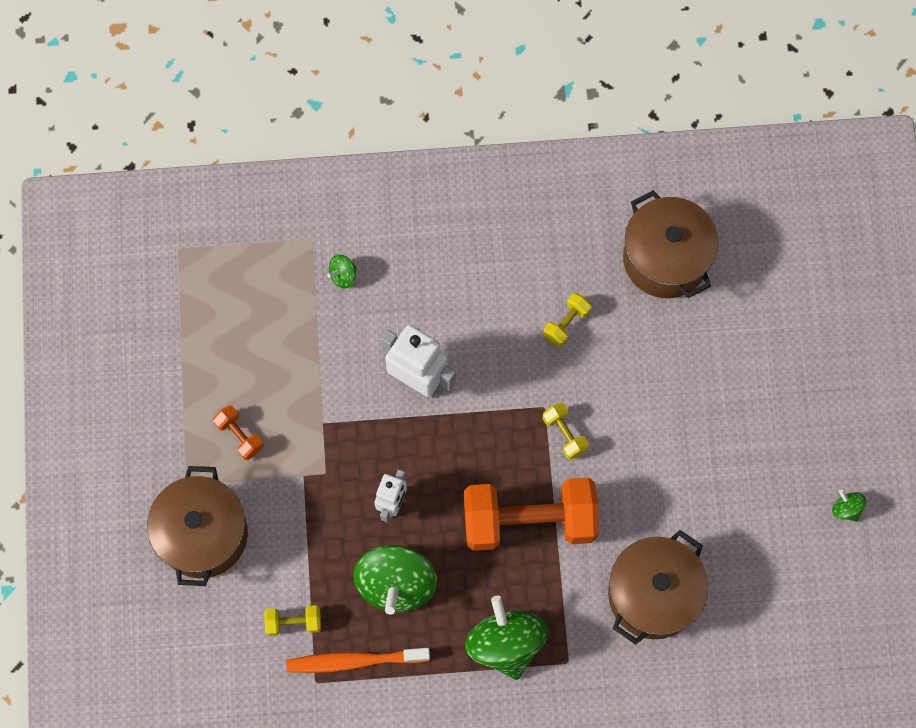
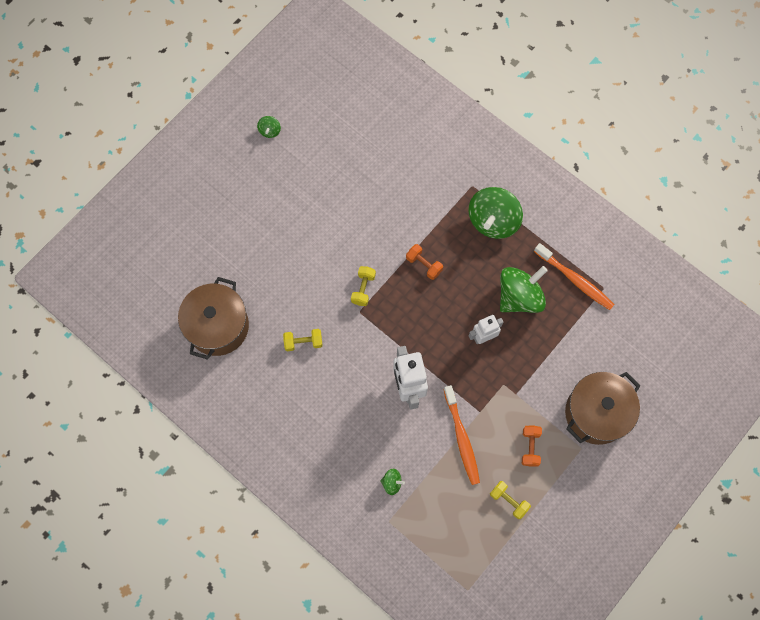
camera: 135 degrees left, 0 degrees up
(294, 622) = (588, 325): yellow dumbbell -> yellow dumbbell (509, 501)
(316, 380) = (462, 438): none -> orange toothbrush
(529, 520) = (424, 265): orange dumbbell -> orange dumbbell, size x0.41
(653, 594) = (400, 178): brown pot -> none

